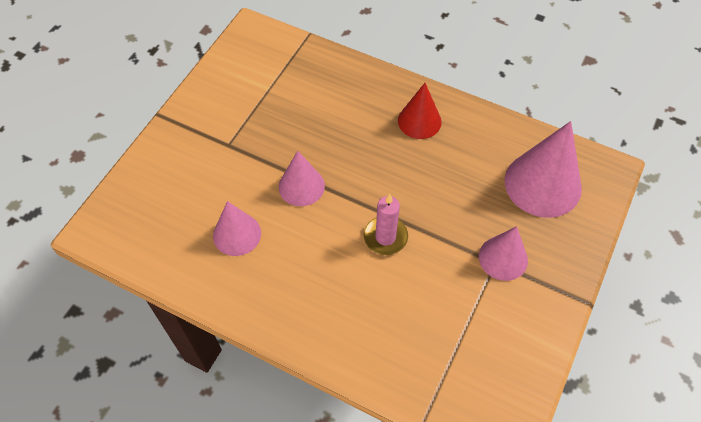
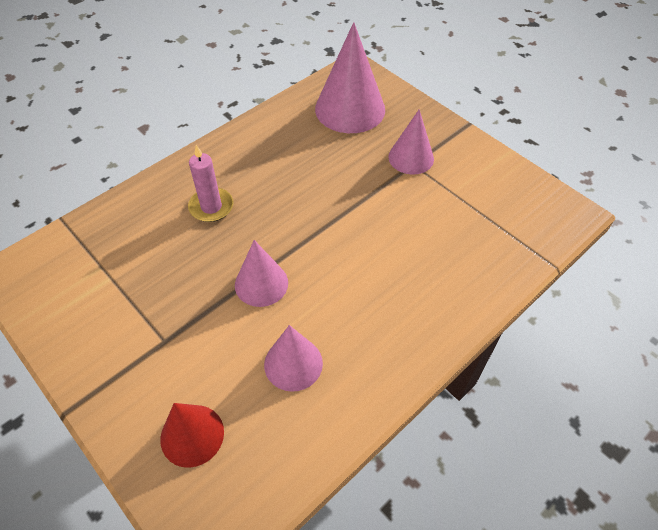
camera: 70 degrees left, 5 degrees down
(385, 237) = (355, 231): pink candle -> pink candle (211, 207)
(419, 121) = (237, 165): red cone -> red cone (192, 435)

